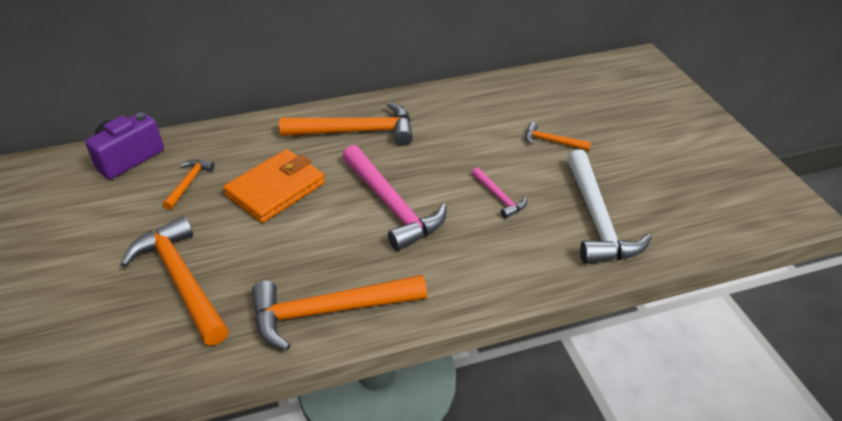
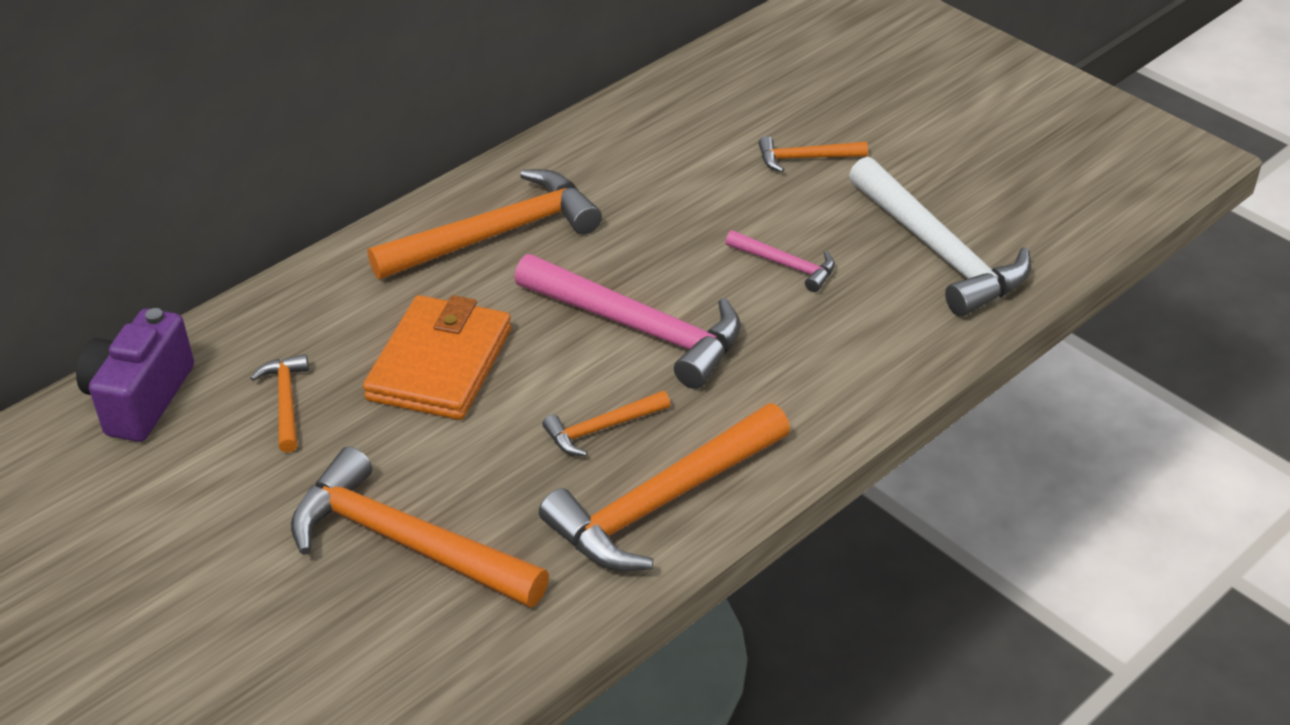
camera: 25 degrees left, 0 degrees up
(329, 255) = (601, 428): none -> orange hammer

